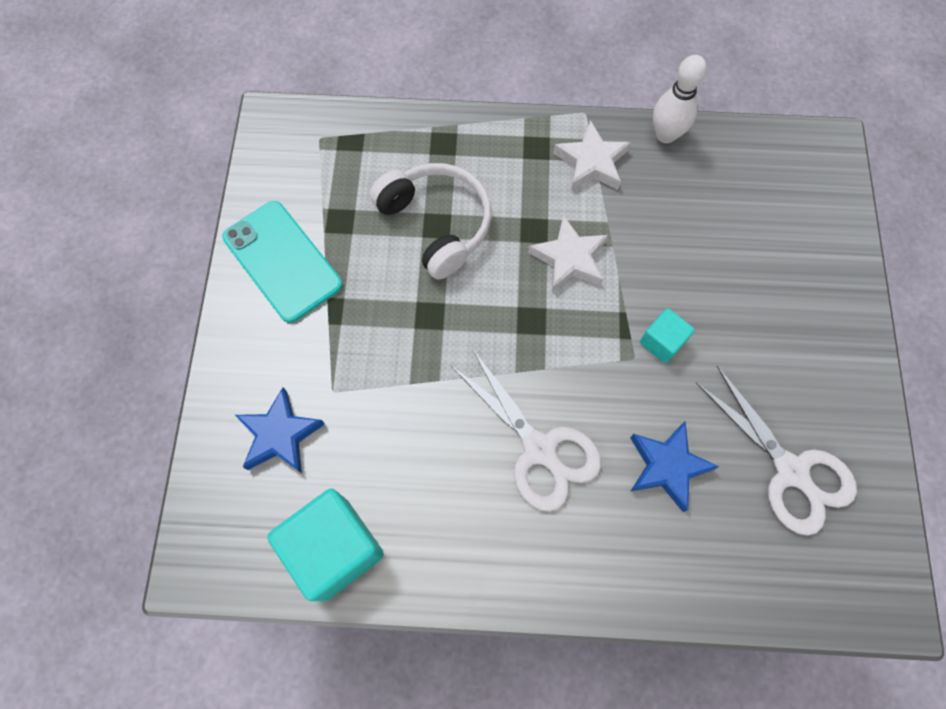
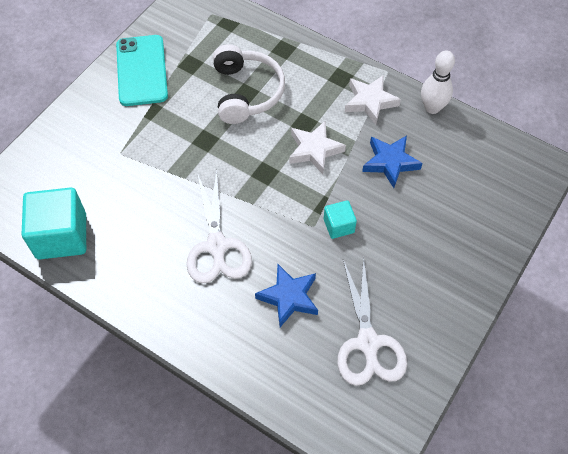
camera: 30 degrees right, 10 degrees down
(280, 435) = (74, 161): blue star -> blue star (390, 162)

